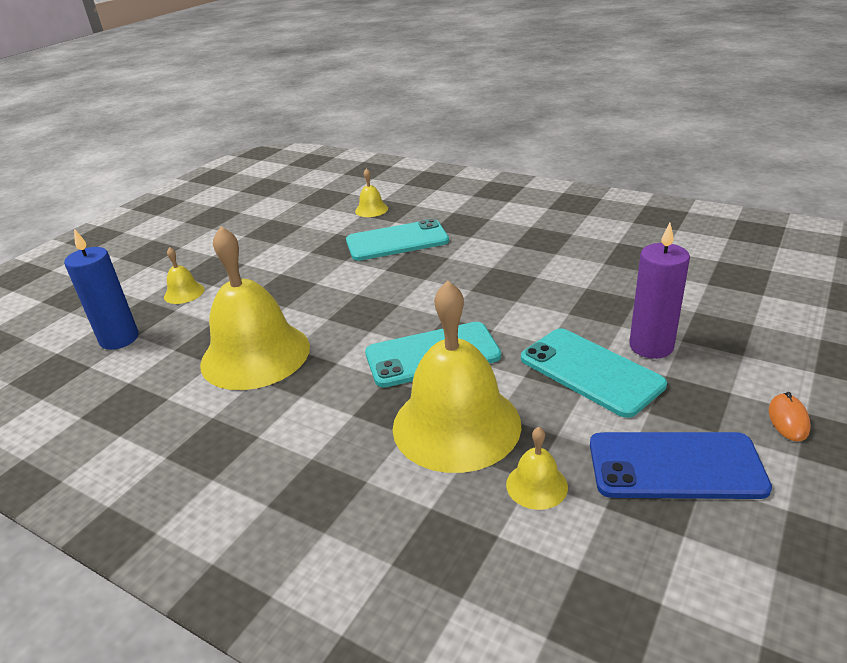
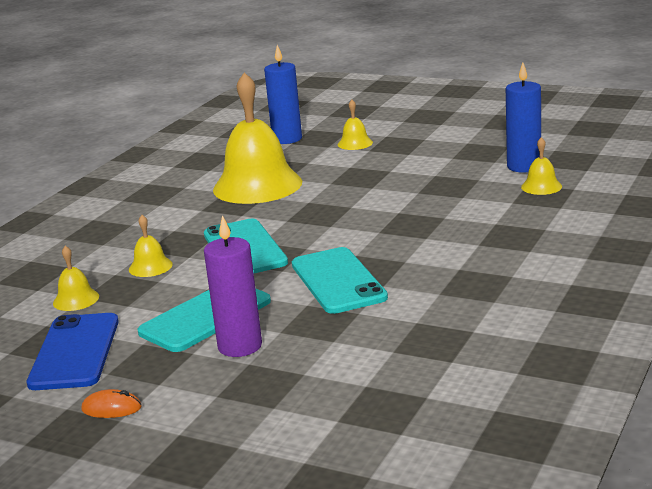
camera: 85 degrees right, 10 degrees down
(324, 214) = (524, 166): none -> blue candle
(397, 241) = (461, 209): turquoise phone -> turquoise phone (338, 281)
(456, 424) = (150, 267): yellow bell -> yellow bell, size x0.42

